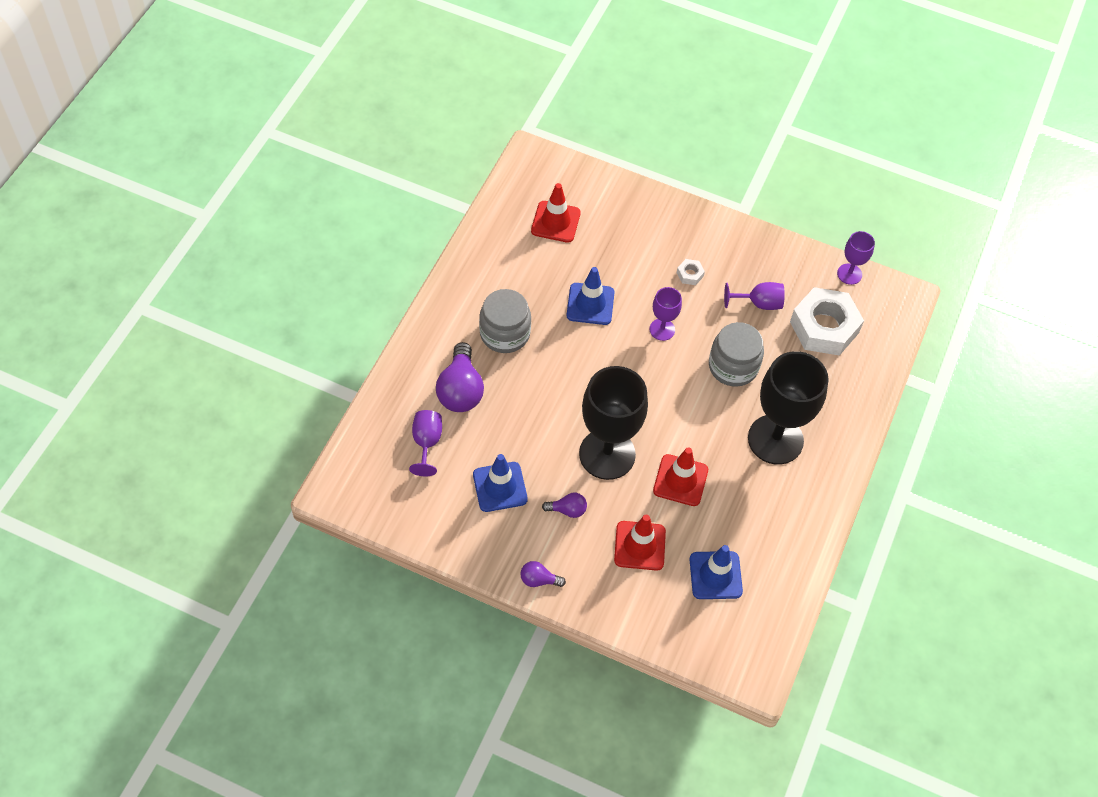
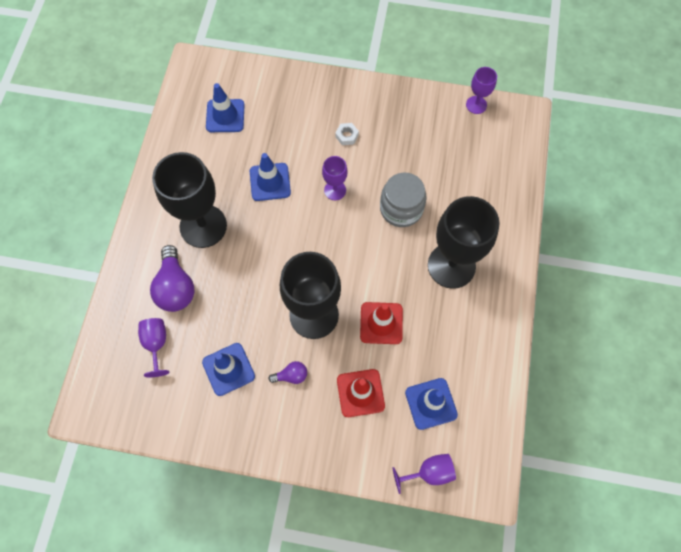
camera: 10 degrees left, 10 degrees up
(505, 333) = (203, 226): grey jar -> black goblet
(539, 580) = (281, 448): purple light bulb -> none
(555, 222) = (225, 116): red traffic cone -> blue traffic cone
(759, 303) = (409, 148): purple goblet -> purple goblet (429, 472)
(824, 327) = (467, 156): white nut -> none

